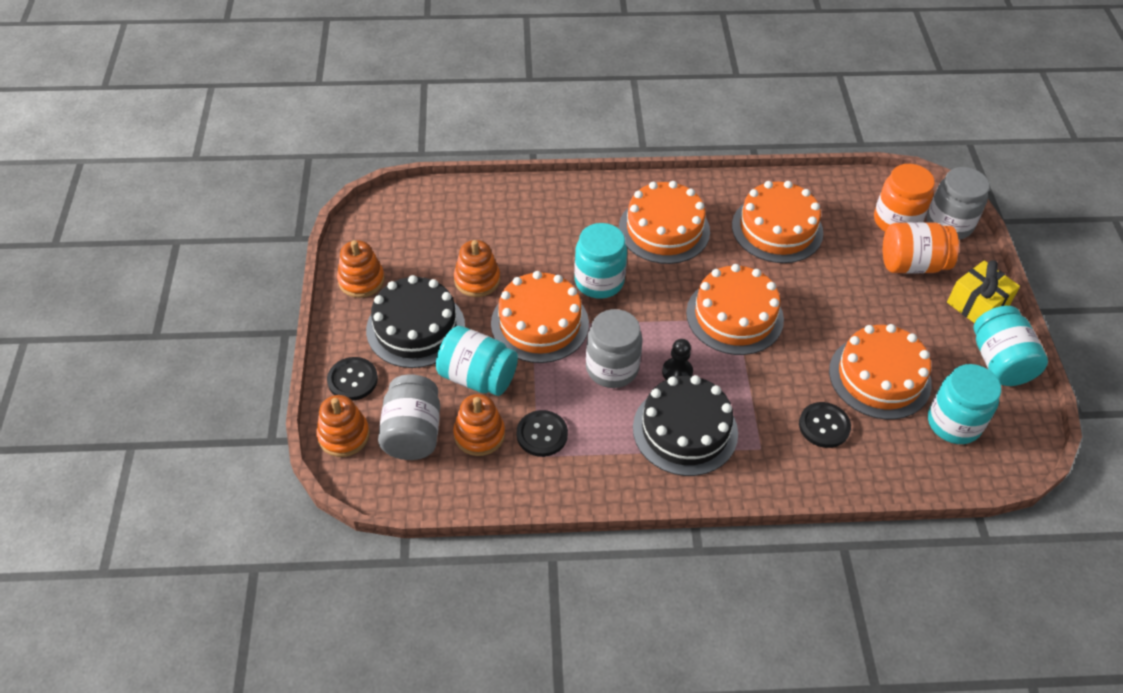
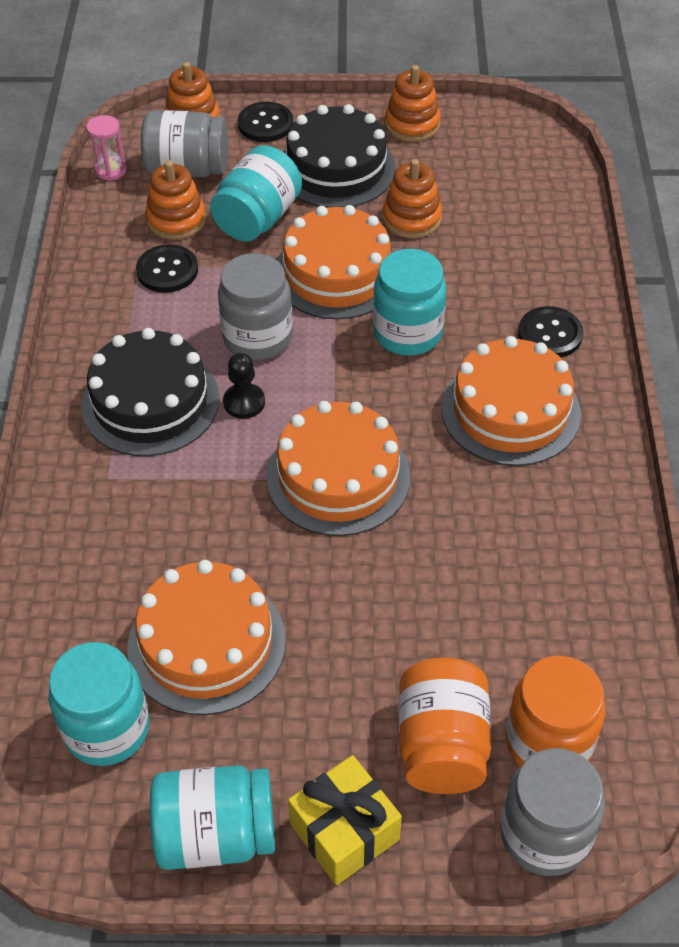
camera: 95 degrees right, 0 degrees up
(411, 493) = (111, 170): none -> pink hourglass
(777, 229) = (519, 555): orange cake -> none
(824, 426) = (131, 555): black button -> black button (550, 334)

